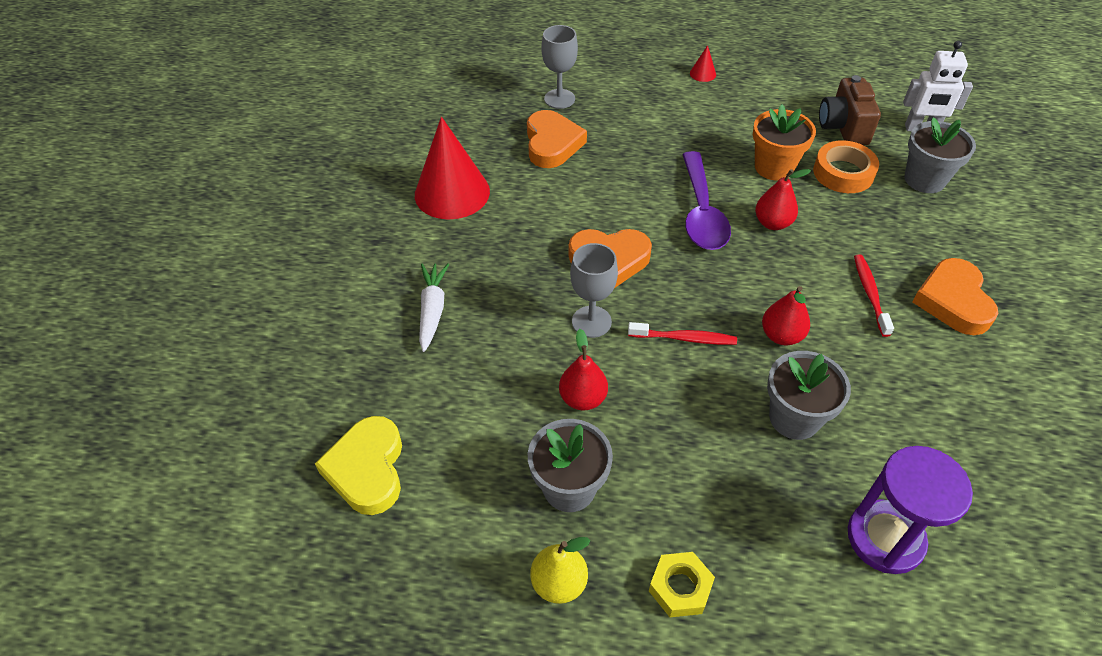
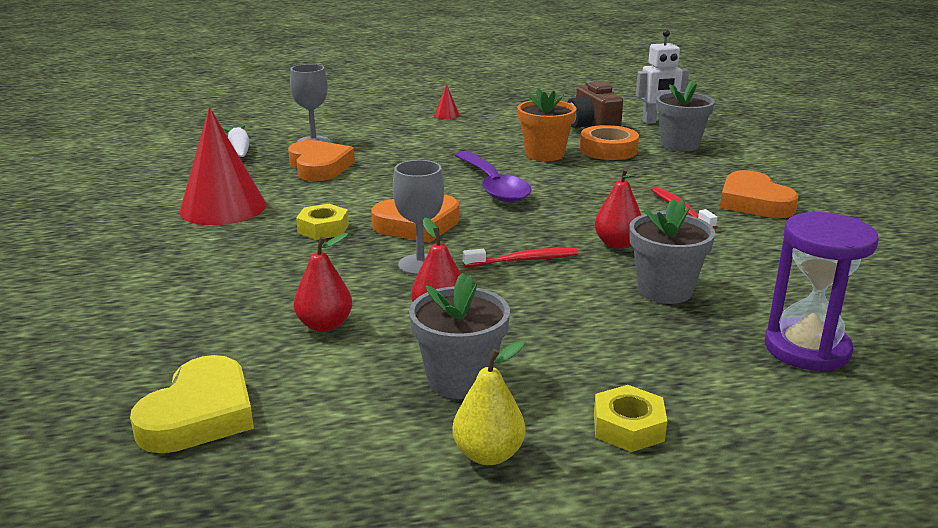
camera: 20 degrees left, 25 degrees down
(367, 469) = (200, 414): yellow heart -> yellow heart turned 135 degrees counterclockwise
(432, 310) = (234, 285): white carrot -> white carrot (239, 148)
(526, 246) = (323, 228): none -> yellow nut
(772, 223) = (564, 183): red pear -> red pear (325, 325)

